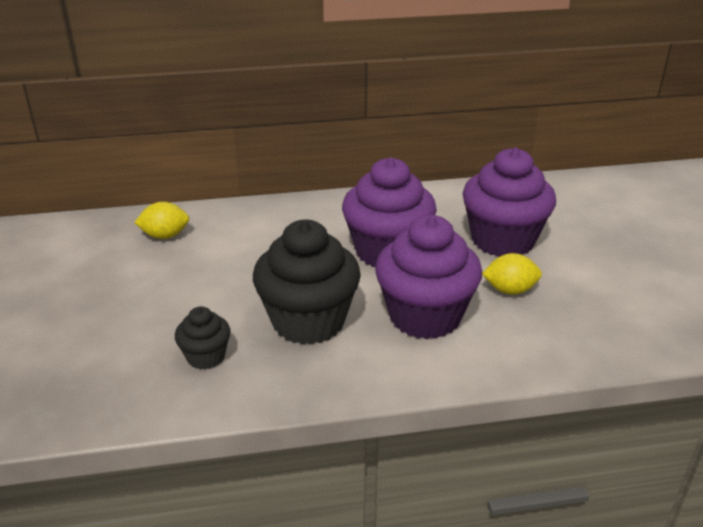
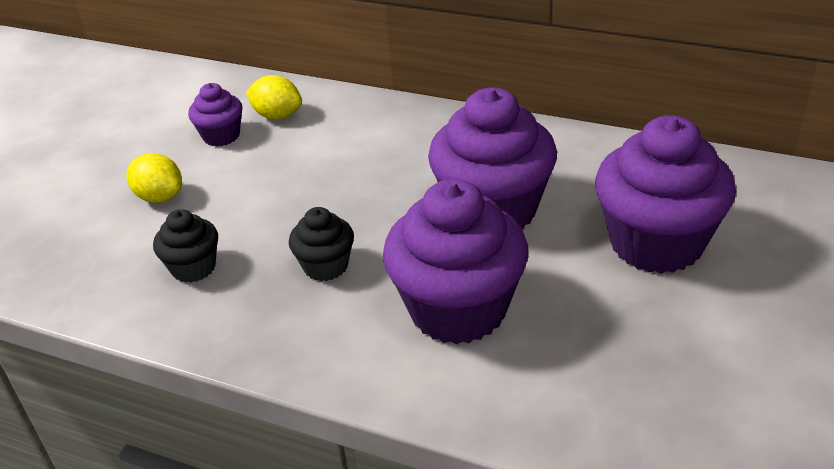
camera: 35 degrees right, 5 degrees up
(131, 262) = (221, 136): none -> purple cupcake
(308, 321) = (325, 266): black cupcake -> black cupcake, size x0.50
(510, 290) = (597, 315): yellow lemon -> yellow lemon (160, 197)

